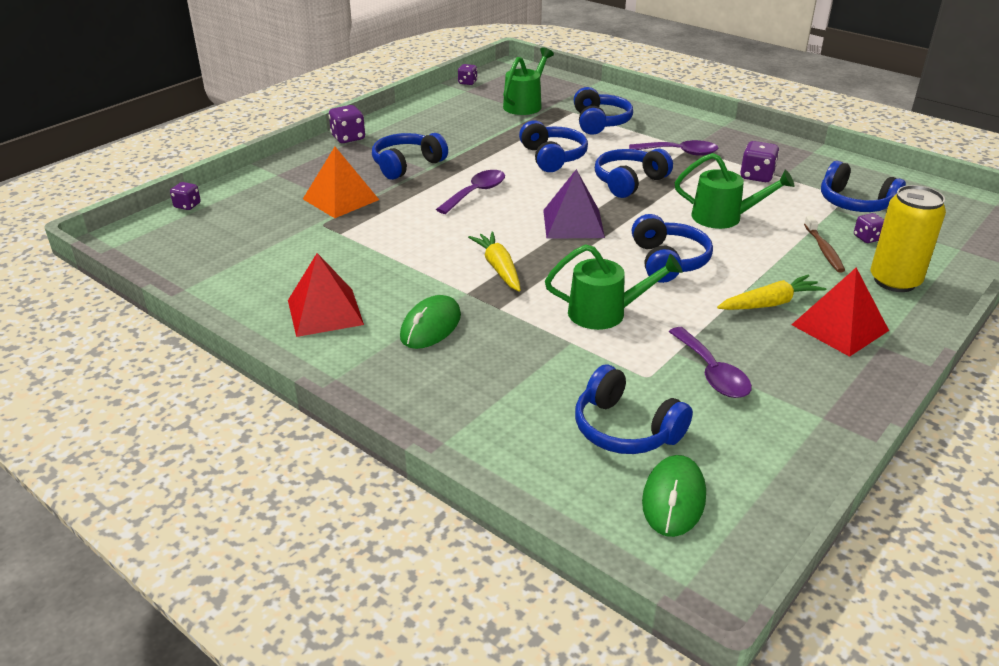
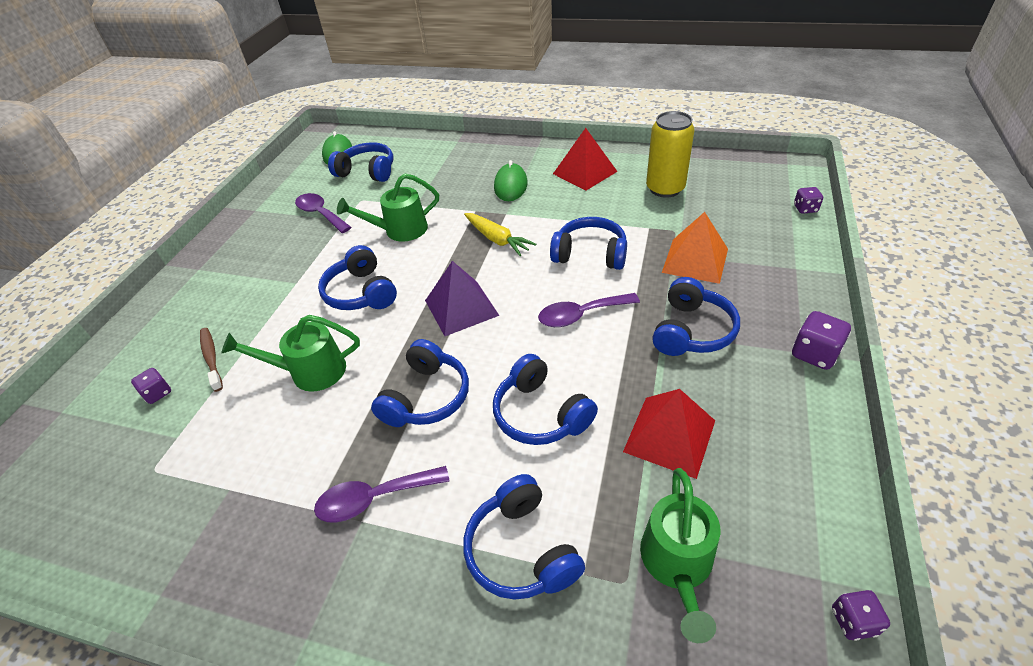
camera: 160 degrees right, 10 degrees up
(476, 193) = (581, 315): purple spoon -> purple spoon turned 60 degrees clockwise
(757, 176) = (263, 475): purple dice -> none
(770, 303) = (275, 278): yellow carrot -> none
(839, 327) = (224, 274): red pyramid -> red pyramid (669, 435)
(855, 203) = (146, 459): blue headphones -> blue headphones (590, 254)
(894, 281) = (157, 338): yellow can -> yellow can (665, 189)

